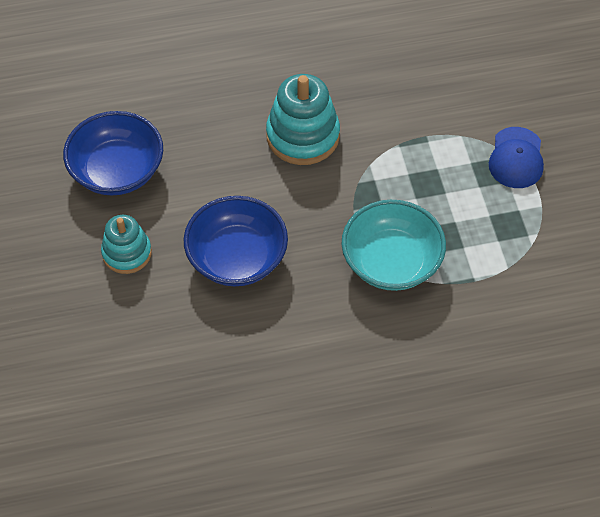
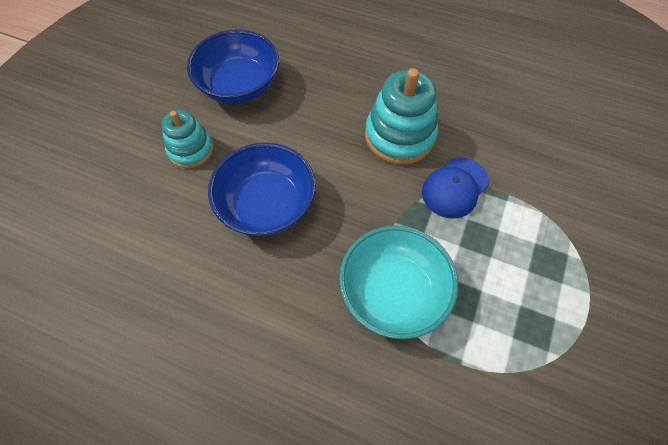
camera: 35 degrees right, 5 degrees up
(516, 158) = (585, 265): blue cap -> blue cap (455, 188)

